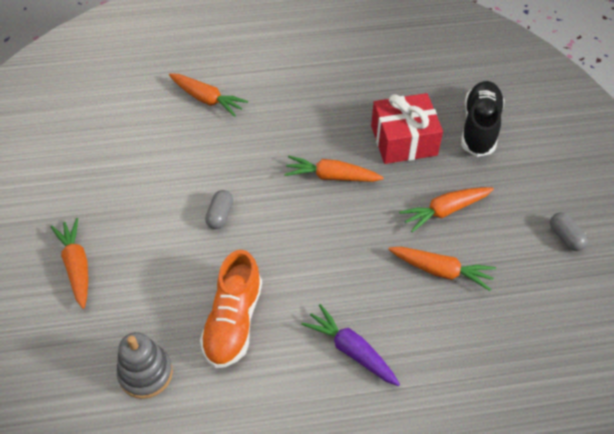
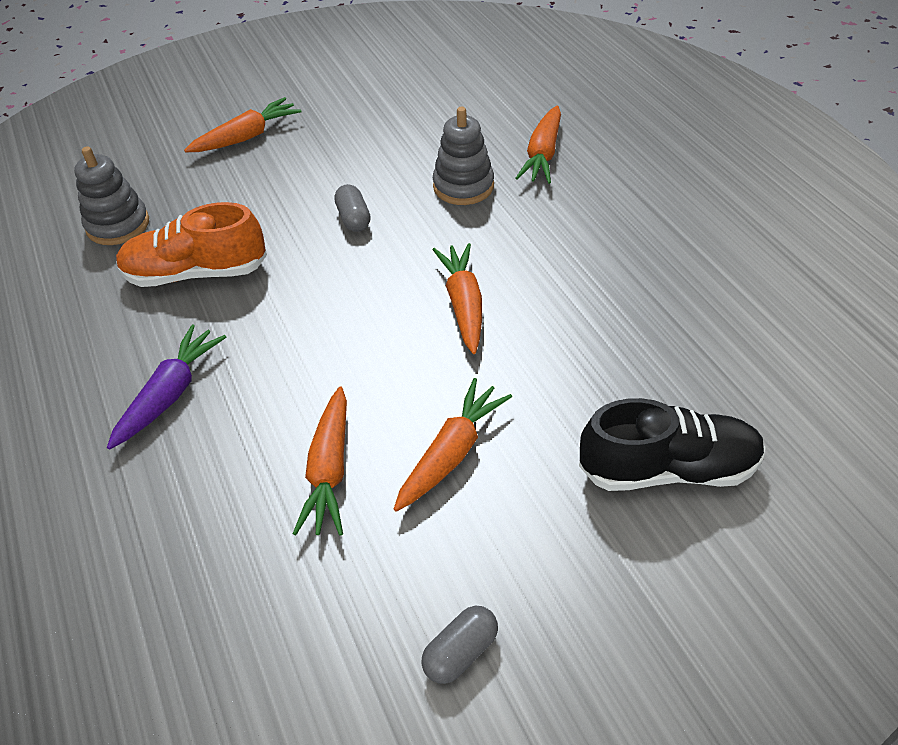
camera: 75 degrees right, 5 degrees down
(217, 148) = (463, 186): none -> grey stacking toy
(220, 215) = (353, 218): grey capsule -> grey capsule turned 75 degrees clockwise
(404, 140) = (579, 370): red gift -> none
(445, 211) = (452, 453): orange carrot -> orange carrot turned 75 degrees clockwise

